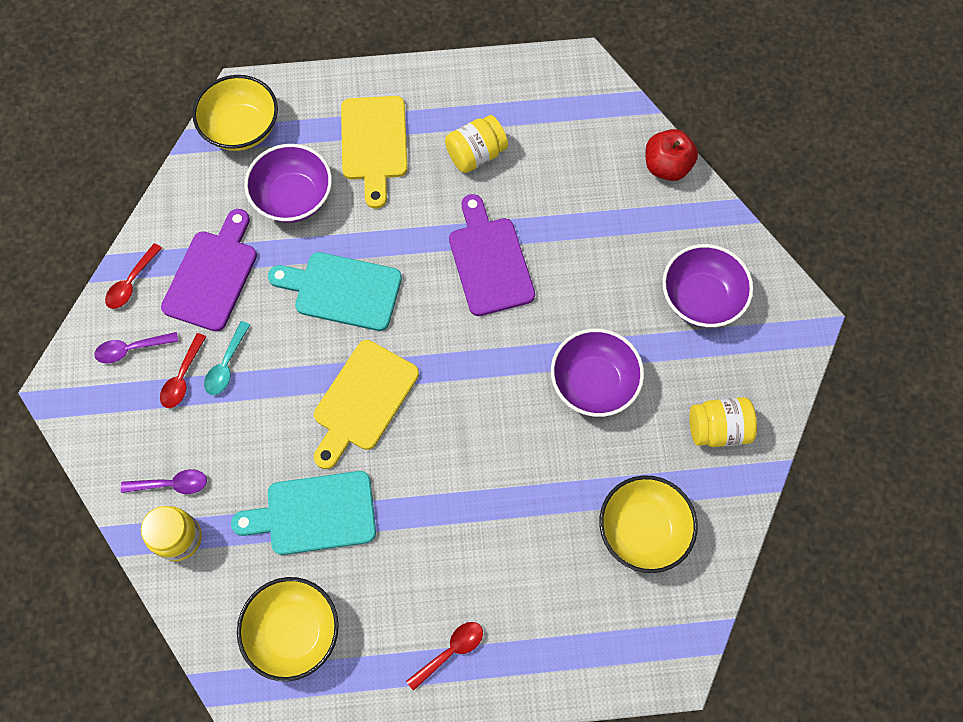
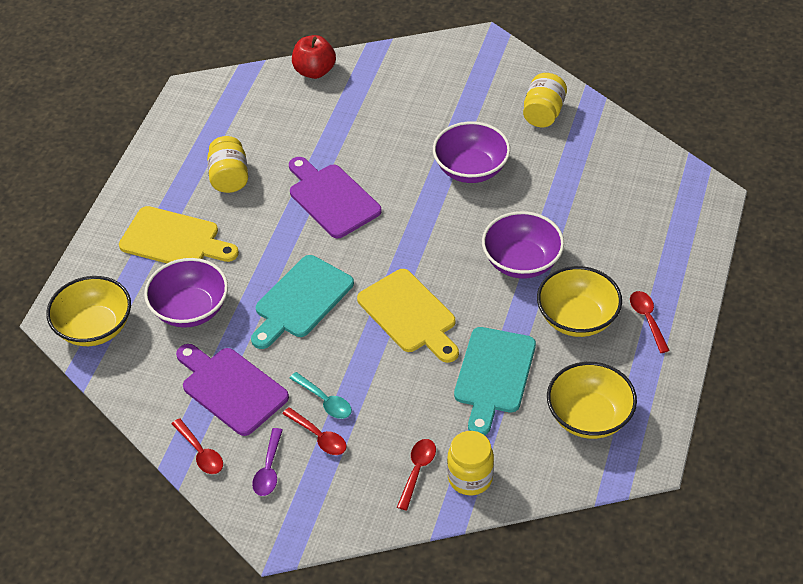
camera: 65 degrees left, 20 degrees down
(172, 484) = (417, 471): purple spoon -> red spoon
(489, 261) = (331, 198): purple cutting board -> purple cutting board turned 45 degrees clockwise
(643, 530) = (601, 179): yellow bowl -> yellow bowl (577, 318)
(701, 298) = (435, 88): purple bowl -> purple bowl (521, 262)

